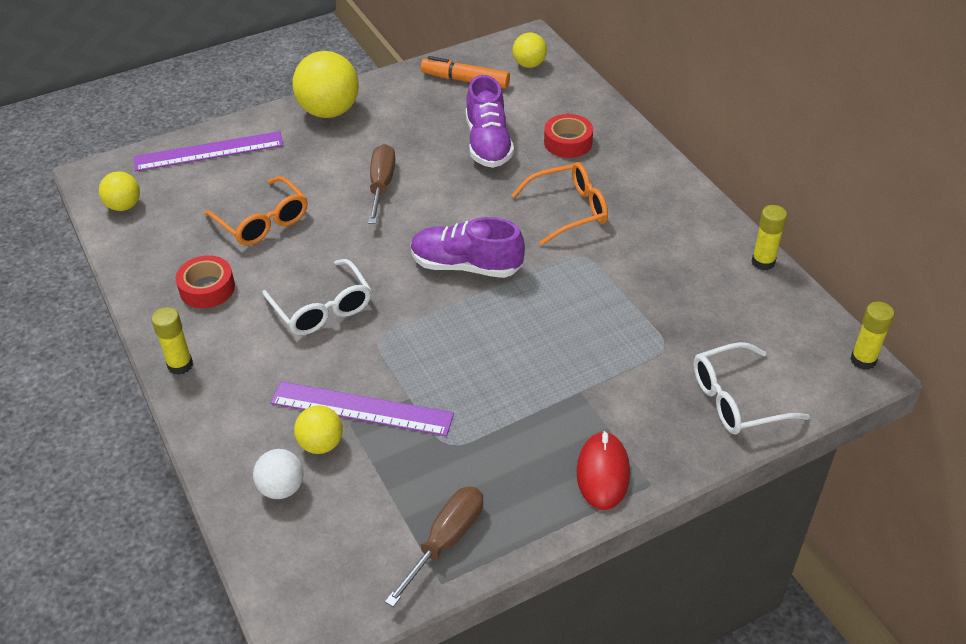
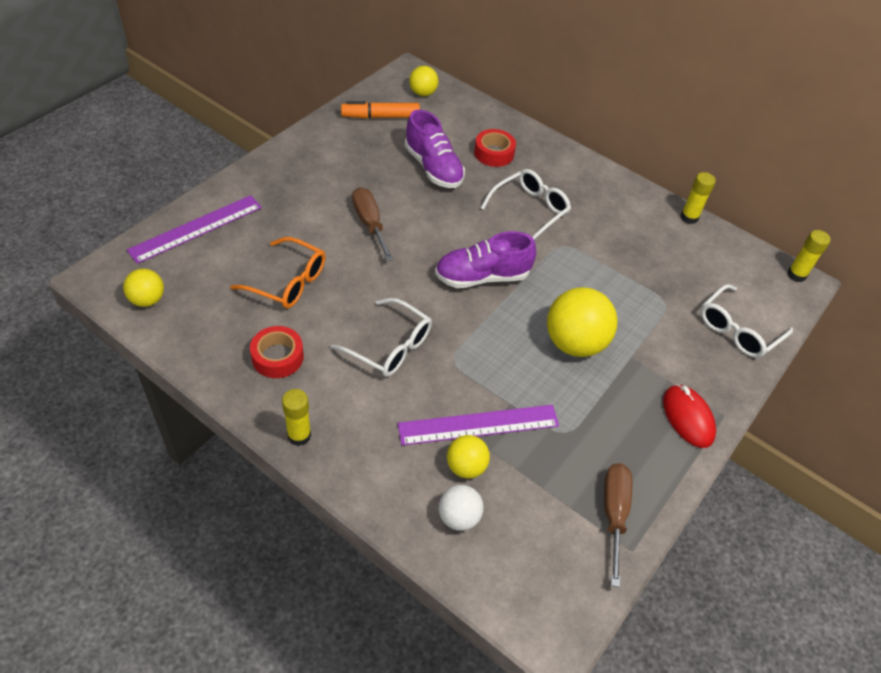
camera: 30 degrees left, 5 degrees up
(329, 111) = (282, 167): yellow ball -> yellow ball (574, 343)
(569, 210) = (530, 210): orange glasses -> white glasses

